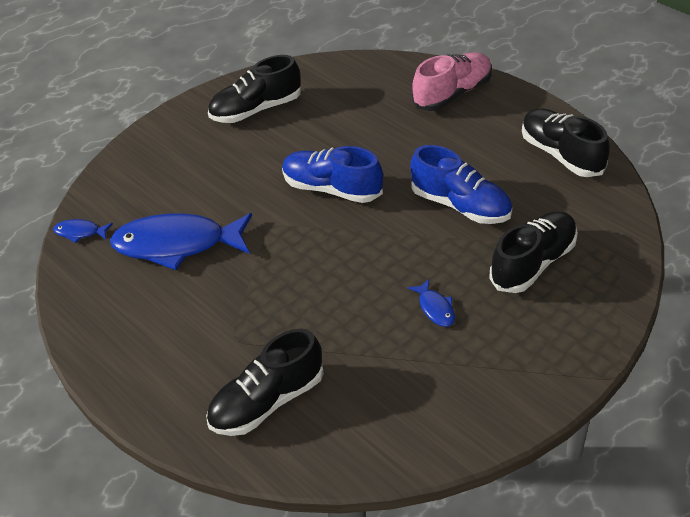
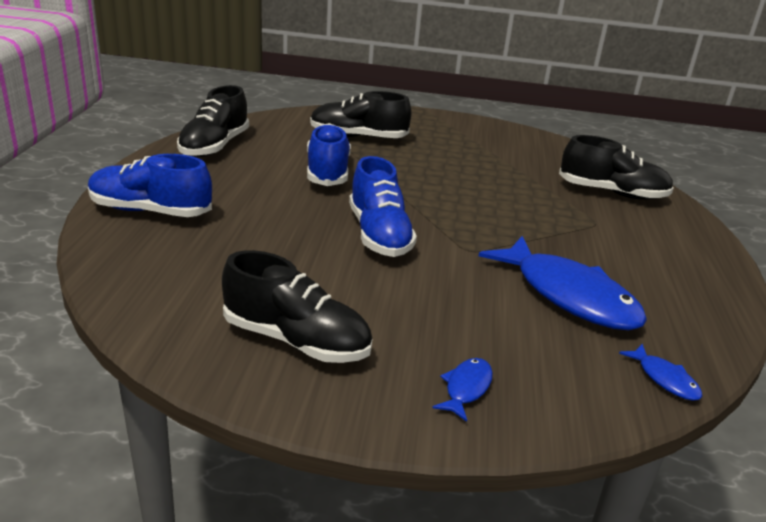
camera: 135 degrees left, 15 degrees down
(435, 308) = (447, 159): blue fish -> blue fish (466, 388)
(452, 94) = (150, 211): pink shoe -> blue shoe

